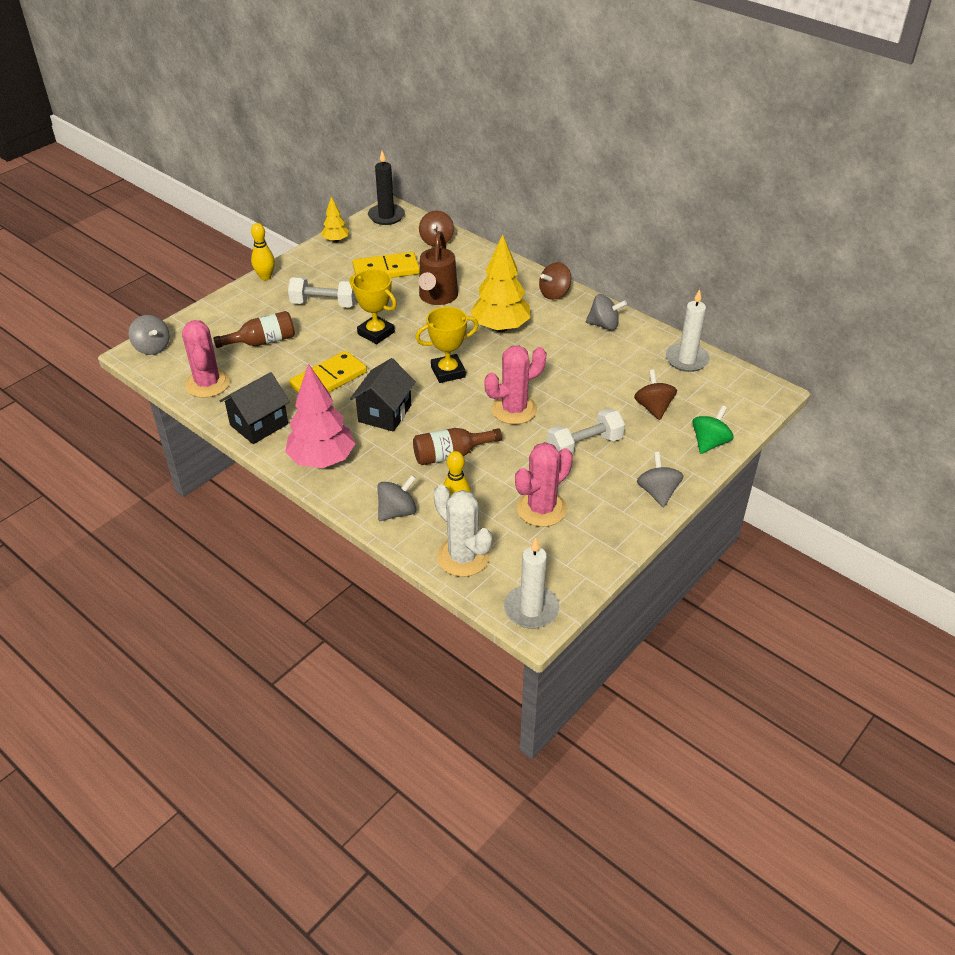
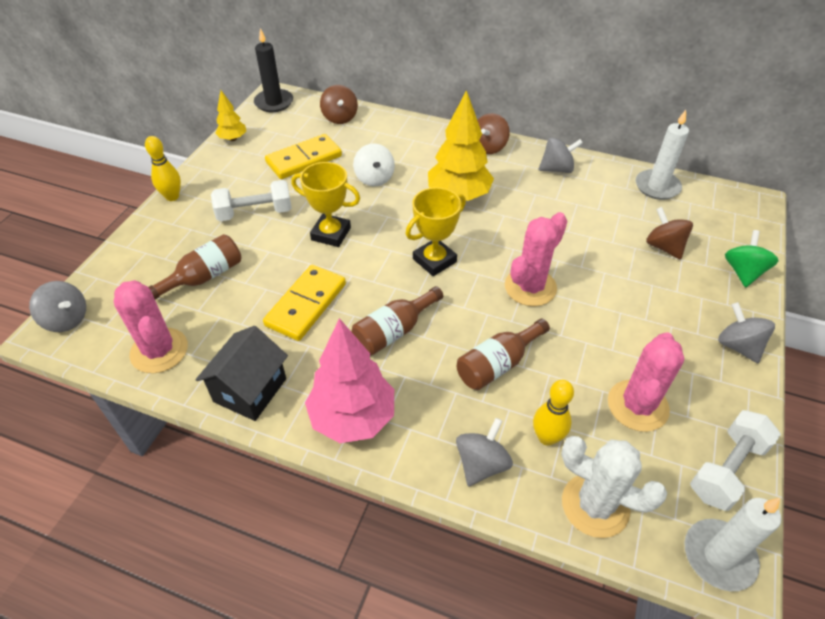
camera: 20 degrees left, 5 degrees up
(385, 413) = (394, 331): black house -> brown bottle
(437, 298) = (374, 178): brown watering can -> white spinning top
(584, 446) = (628, 310): white dumbbell -> white dumbbell (727, 469)

